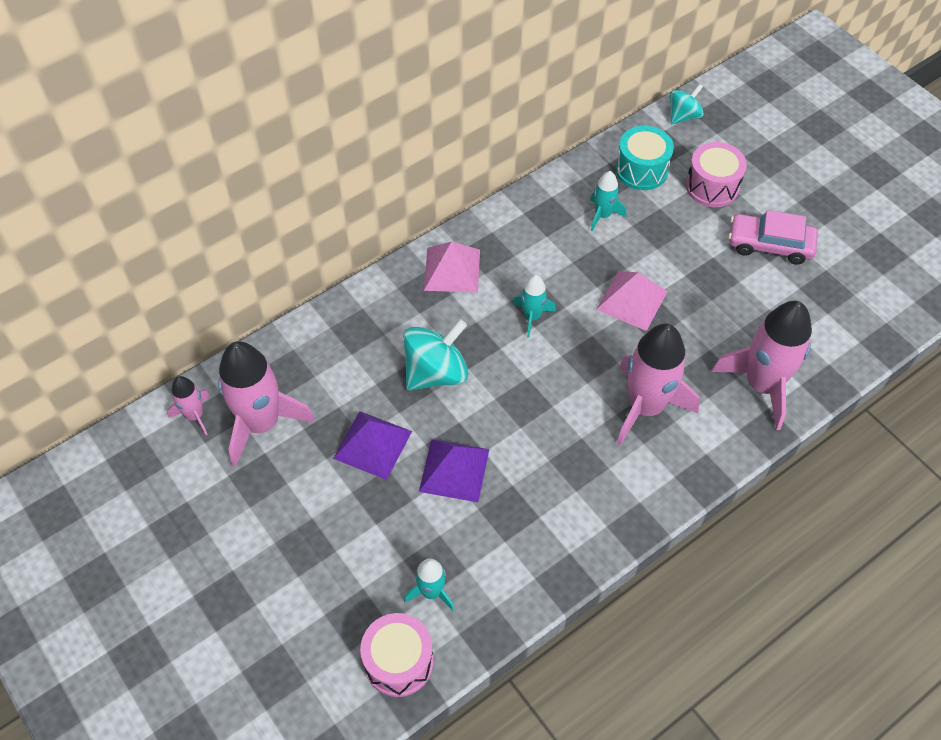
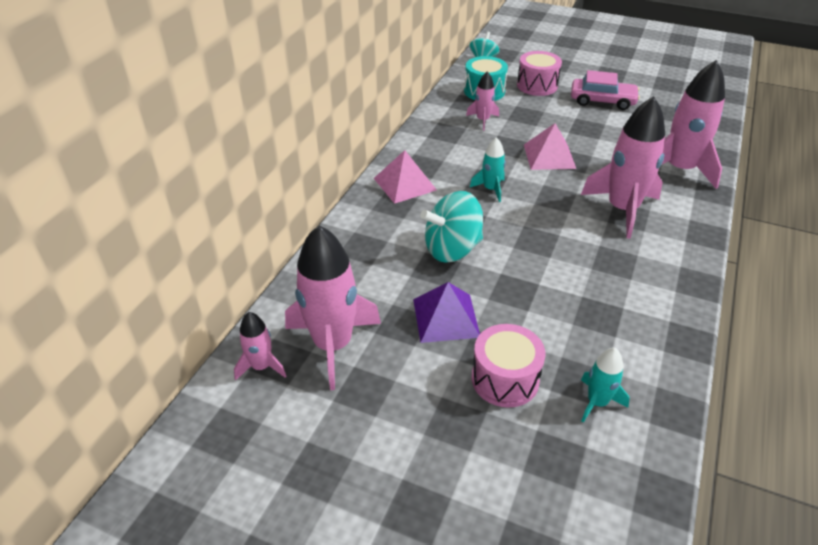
camera: 30 degrees left, 15 degrees down
(399, 662) = (625, 474): pink drum -> pink drum (505, 379)
(436, 372) = (452, 249): turquoise spinning top -> turquoise spinning top turned 135 degrees counterclockwise
(454, 470) = (528, 306): purple pyramid -> none
(602, 215) = (482, 120): turquoise rocket -> pink rocket
(769, 244) = (602, 101): pink car -> pink car turned 150 degrees counterclockwise

